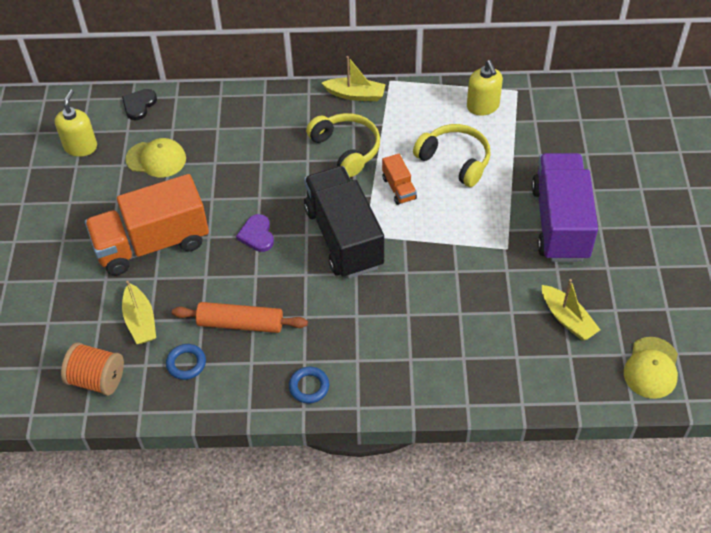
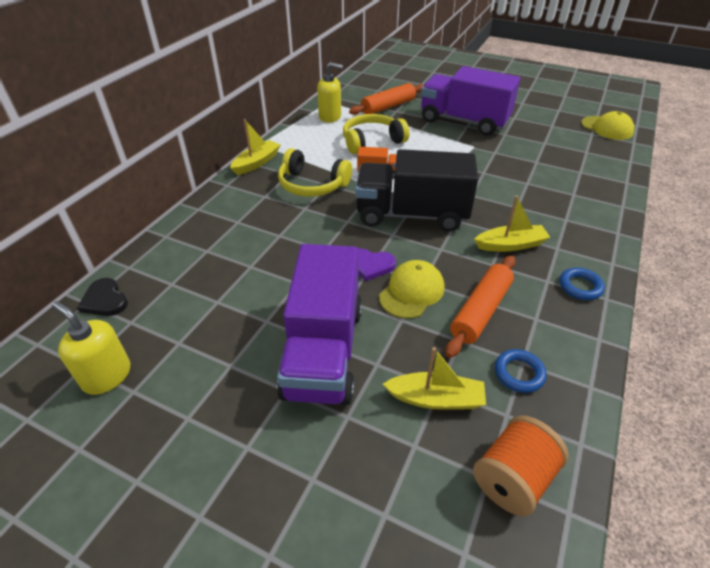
camera: 65 degrees left, 10 degrees down
(152, 244) = (323, 351): orange truck -> purple truck
(156, 159) = (200, 309): yellow cap -> yellow cap (412, 292)
(346, 149) = (312, 185): yellow headphones -> yellow headphones turned 150 degrees counterclockwise
(544, 144) = (388, 107): none -> orange rolling pin
(567, 319) = (552, 143): yellow boat -> yellow boat (510, 245)

